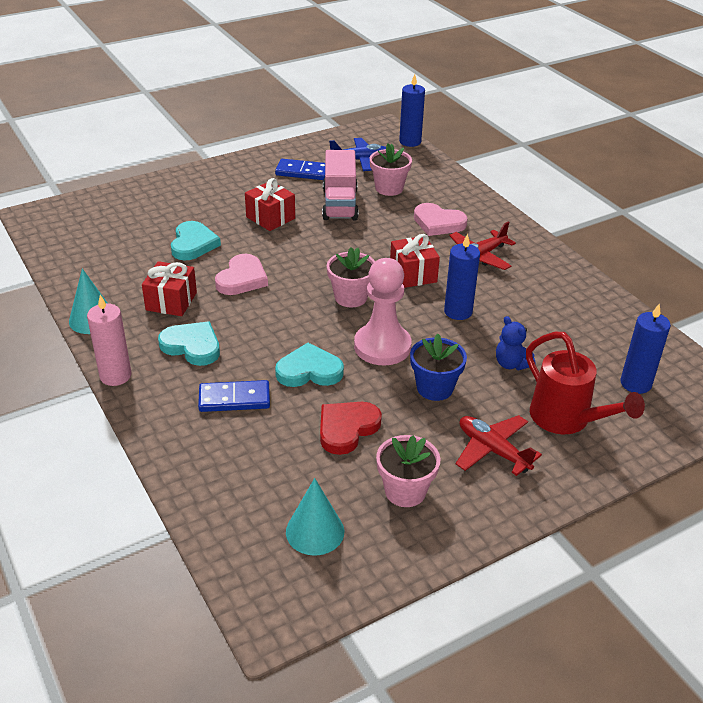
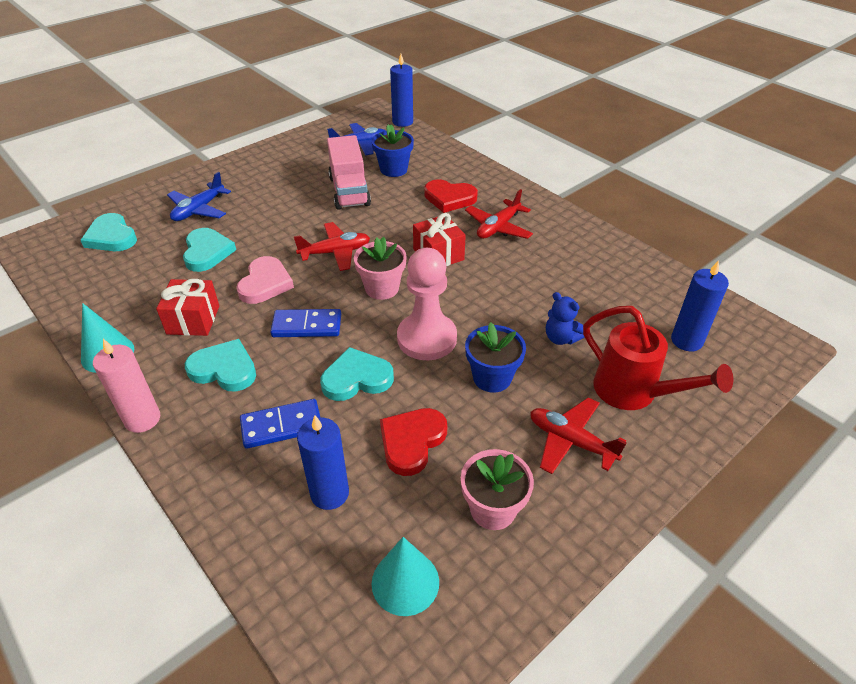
camera: 10 degrees left, 5 degrees up
(108, 219) = (111, 237): none -> turquoise heart
(191, 204) = (199, 210): none -> blue plane
(270, 218) = (282, 214): red gift -> none
(302, 172) = (305, 163): blue domino -> blue domino (307, 326)
(313, 259) = (335, 252): none -> red plane
(389, 188) = (393, 169): pink flower pot -> blue flower pot
(438, 223) = (449, 198): pink heart -> red heart
(458, 311) = (493, 288): blue candle -> blue candle (329, 493)

